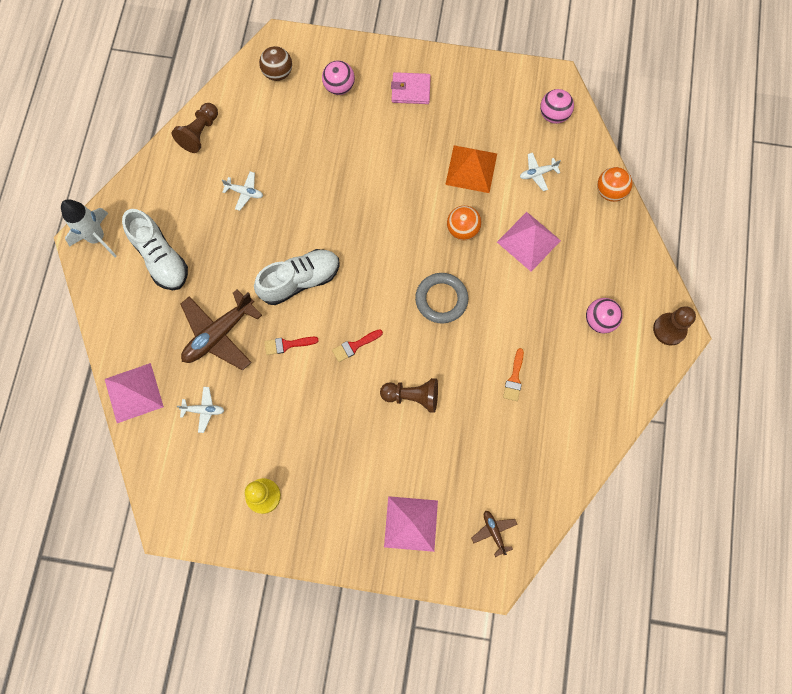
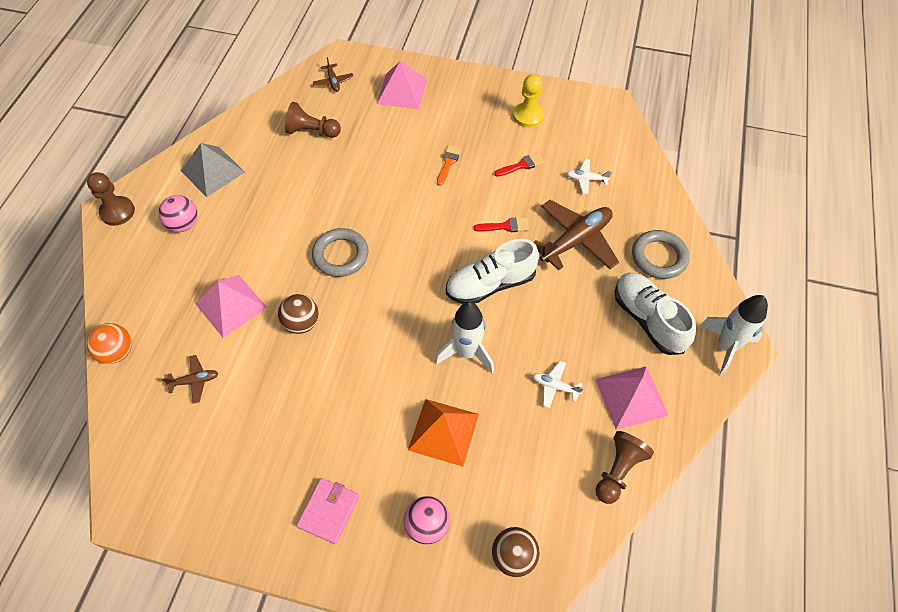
camera: 175 degrees left, 15 degrees down
(134, 392) = (656, 197): pink pyramid -> pink pyramid (631, 397)
(141, 322) = (659, 257): none -> grey ring
(318, 215) = (466, 353): none -> white rocket
(354, 346) = (437, 220): red brush -> red brush (521, 165)
(410, 90) = (329, 511): pink wallet -> pink wallet turned 75 degrees counterclockwise
(412, 396) = (385, 176): brown pawn -> brown pawn (312, 131)
(462, 229) = (301, 323): orange ball -> brown ball
(471, 169) = (274, 393): orange pyramid -> orange pyramid (444, 431)
(514, 378) = (285, 183): orange brush -> orange brush (448, 163)
(537, 173) = (195, 381): white plane -> brown plane
(553, 115) = (147, 457): pink ball -> none
(593, 387) = (212, 171): none -> grey pyramid

